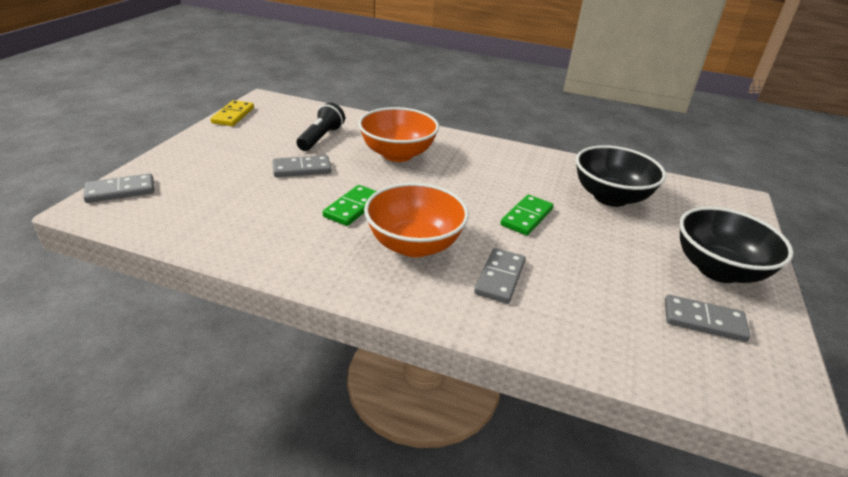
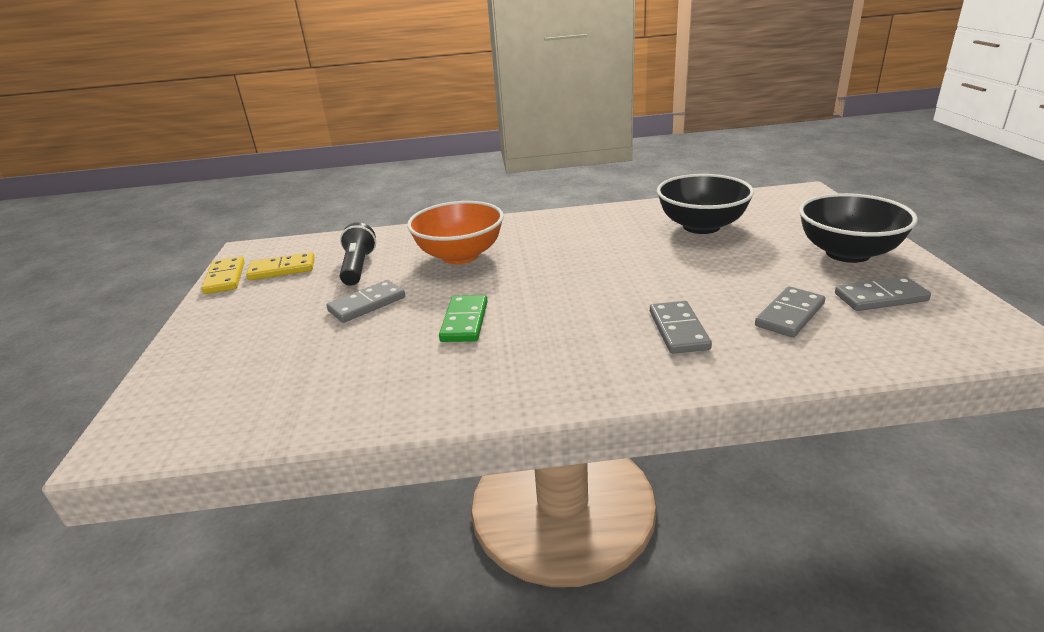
camera: 20 degrees left, 5 degrees down
(120, 191) = (150, 407): grey domino -> grey domino (790, 315)
(272, 122) = (282, 269): none -> yellow domino
(414, 245) = (566, 332): orange bowl -> none
(526, 217) = (646, 268): green domino -> none

